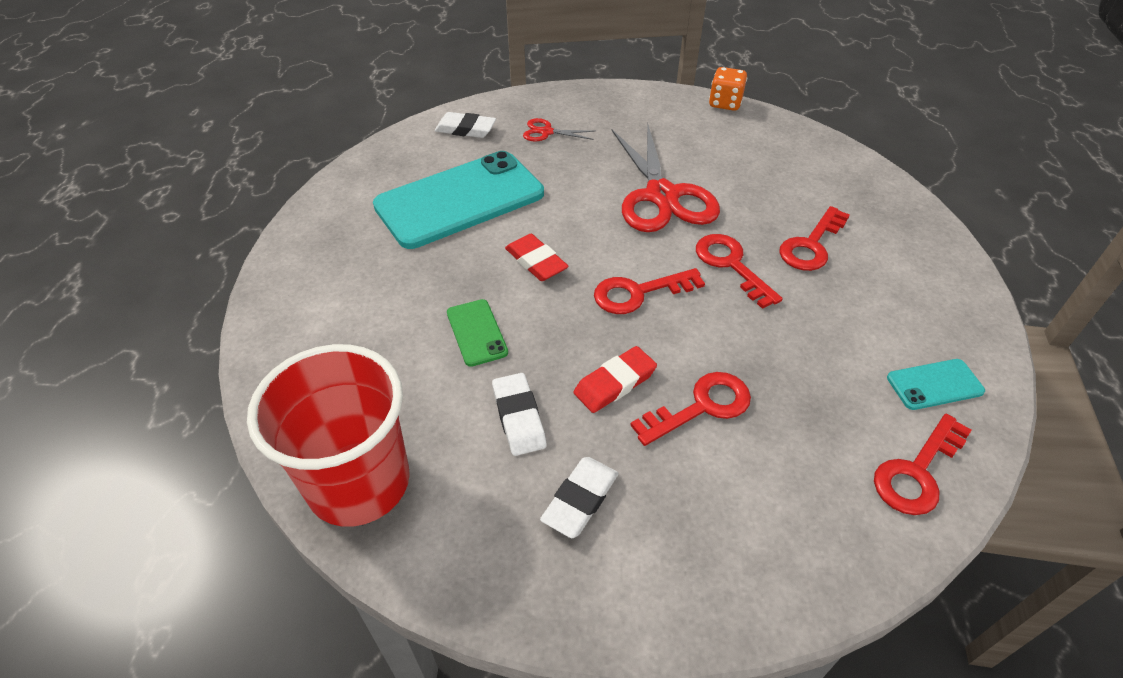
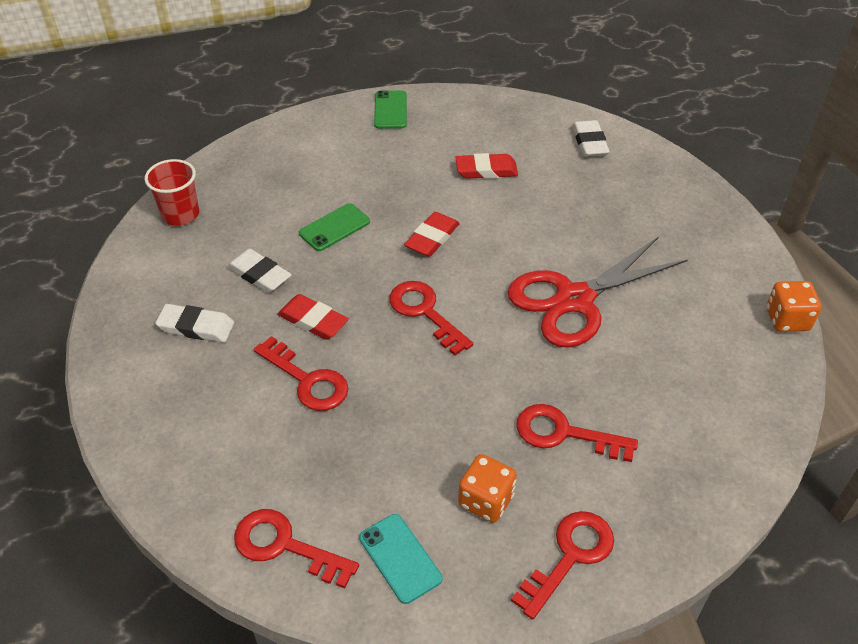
camera: 70 degrees right, 0 degrees up
(309, 241) = (390, 110): none -> green phone
(359, 482) = (180, 214): red cup -> red cup, size x0.53
(459, 200) = (486, 170): turquoise phone -> red eraser
(519, 417) = (259, 274): white eraser -> white eraser turned 75 degrees clockwise
(546, 132) = (623, 194): red scissors -> none
(731, 265) = (497, 371): red key -> red key (570, 556)
(876, 311) = (486, 500): none -> orange dice

